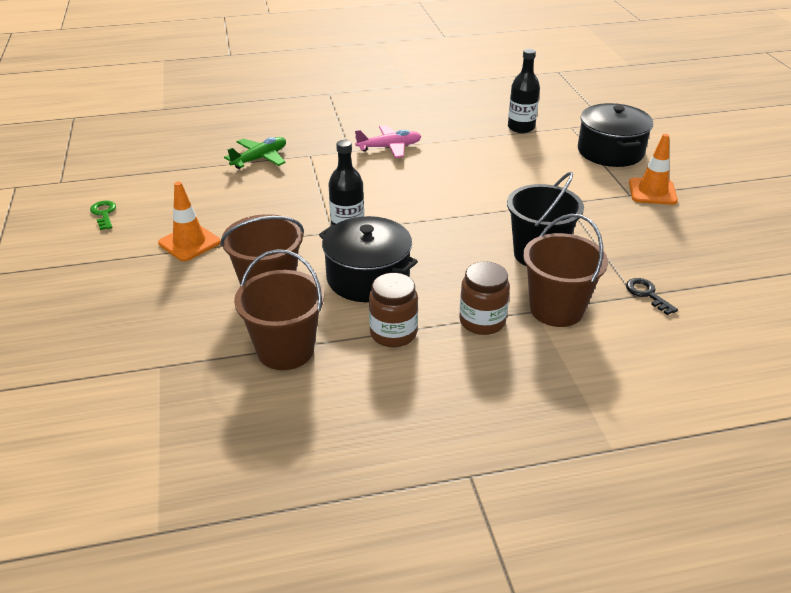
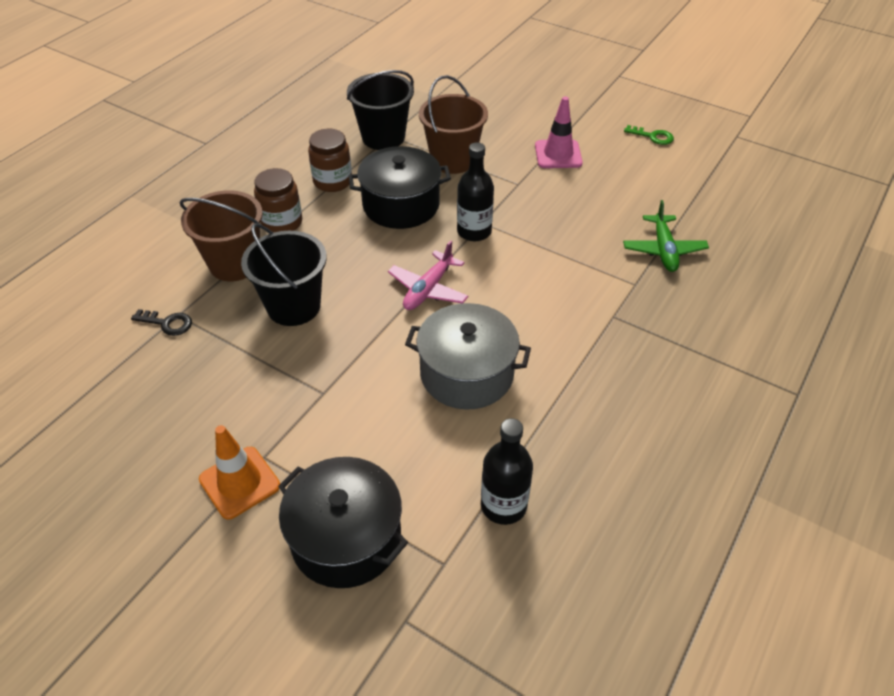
camera: 135 degrees right, 10 degrees up
(189, 243) = (558, 154): orange traffic cone -> pink traffic cone
(285, 350) = (383, 137): brown bucket -> black bucket
(389, 147) = (588, 349): pink plane -> pink plane (428, 289)
(470, 170) = (466, 373): none -> grey pot

